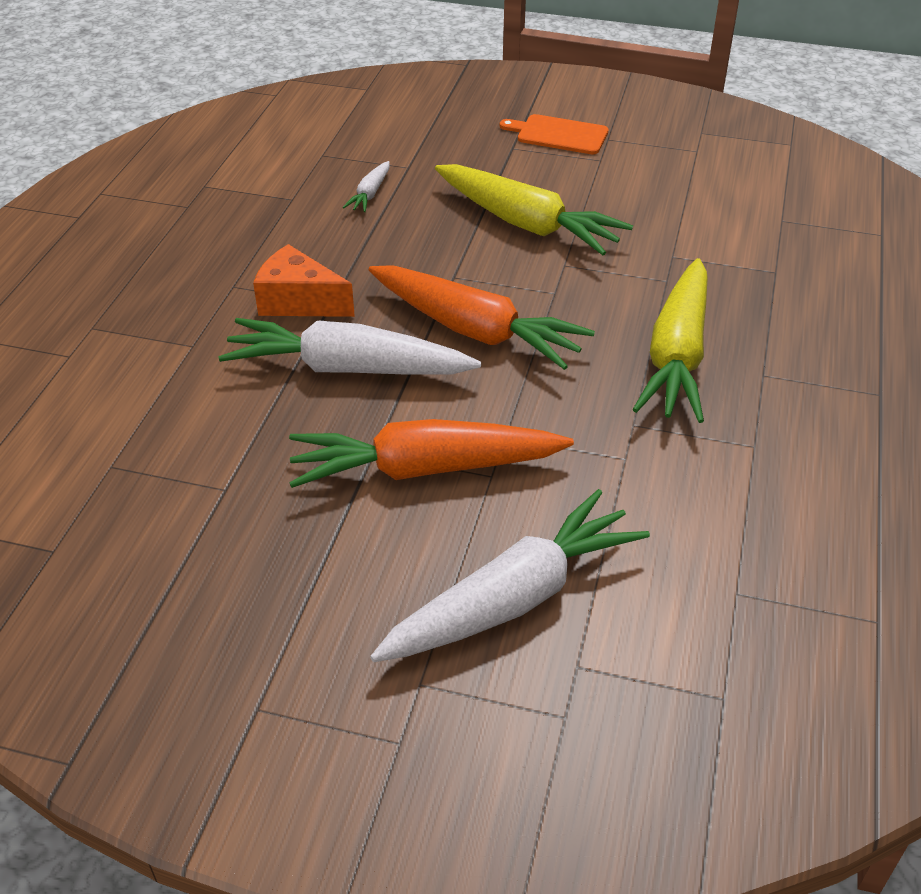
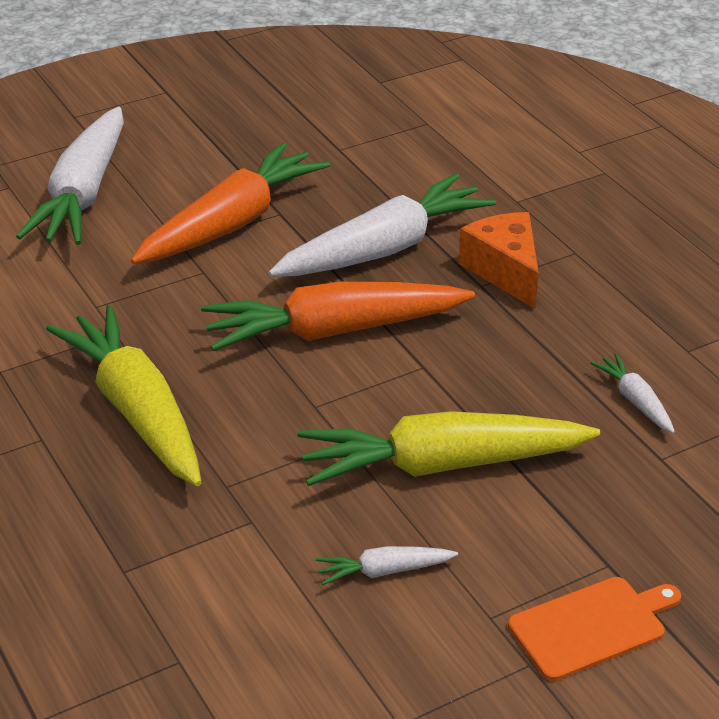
camera: 135 degrees right, 5 degrees down
(299, 301) = (505, 271): orange cheese -> orange cheese turned 90 degrees counterclockwise
(628, 199) = (384, 571): none -> white carrot

